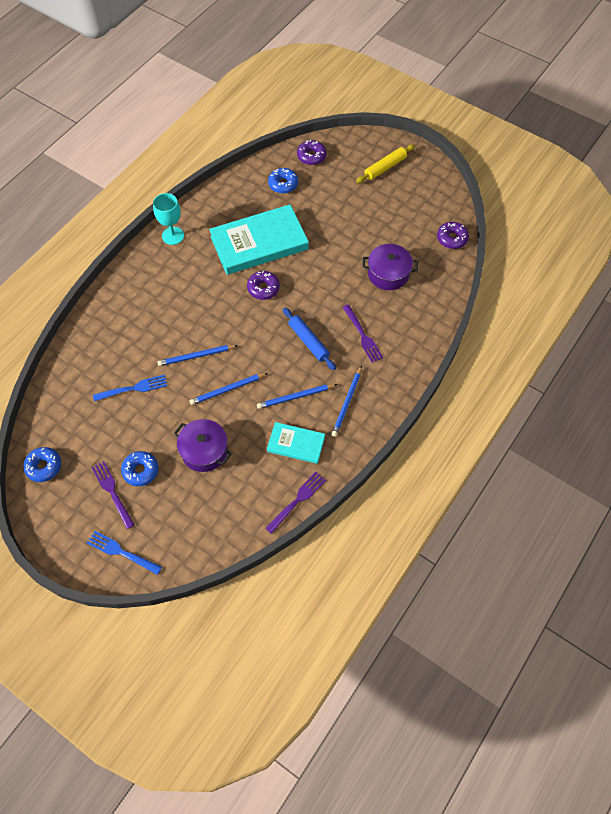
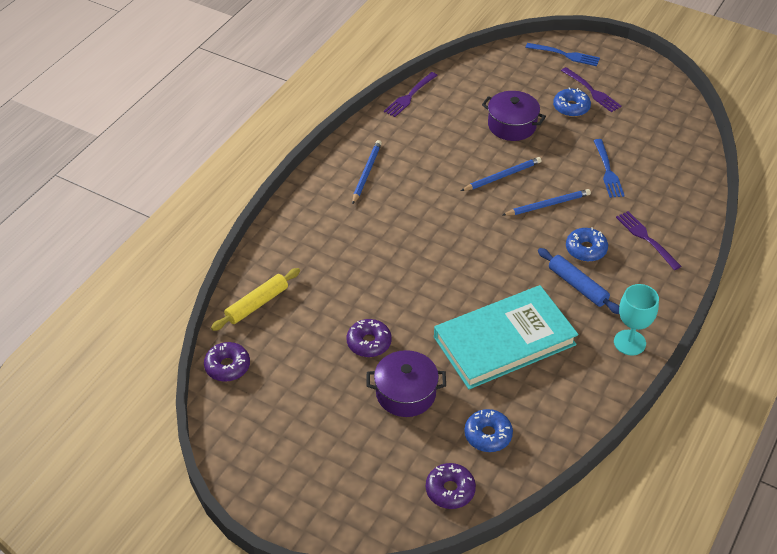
camera: 175 degrees right, 15 degrees down
(44, 466) = (669, 105): blue donut -> blue donut (586, 249)
(133, 388) = (608, 171): blue fork -> blue fork turned 75 degrees counterclockwise
(263, 288) = (485, 282): purple donut -> purple donut (369, 343)
(295, 397) = (424, 174): blue pencil -> none
(296, 444) = (418, 136): turquoise book -> none
(308, 341) = (417, 227): blue rolling pin -> blue rolling pin (577, 286)
(362, 335) = (352, 238): purple fork -> purple fork (646, 238)
(385, 168) = (325, 477): yellow rolling pin -> yellow rolling pin (257, 304)
(388, 274) = (320, 312): purple pot -> purple pot (405, 393)

